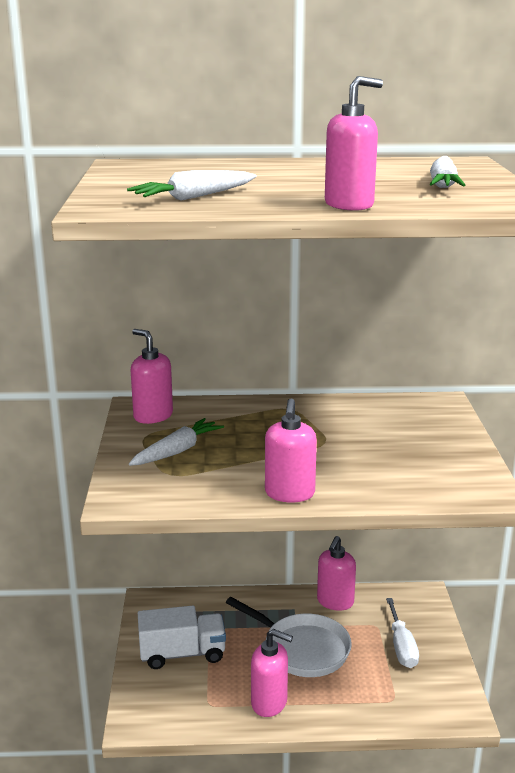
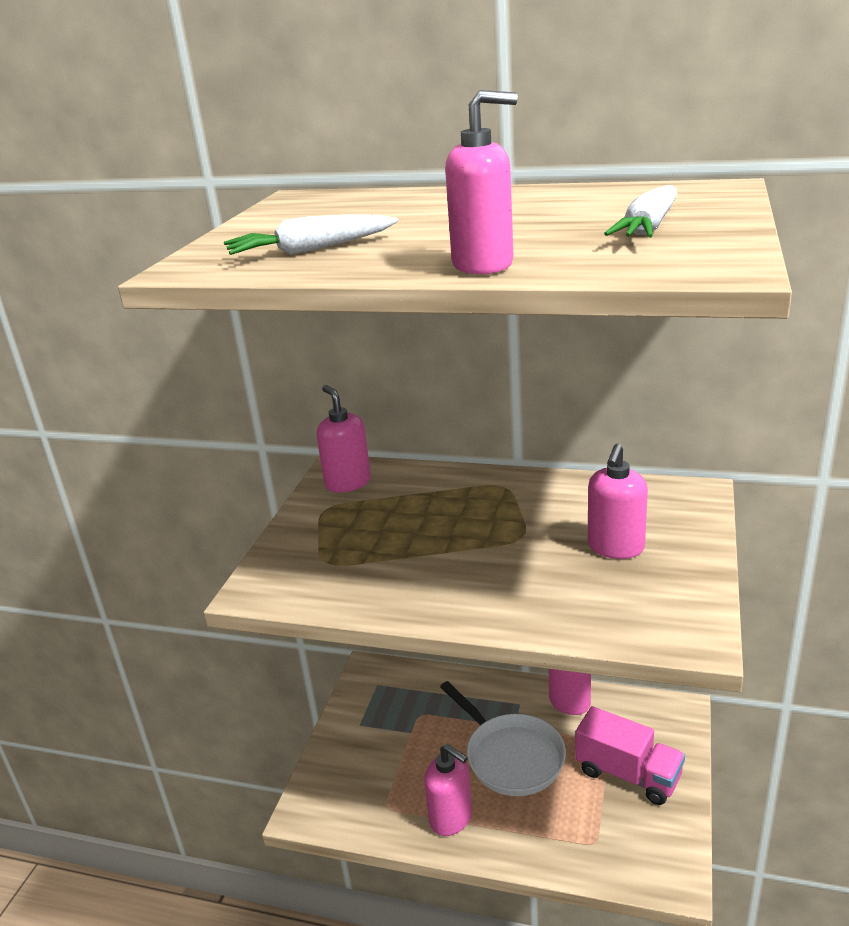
camera: 20 degrees right, 5 degrees up
(177, 451) = (349, 532): white carrot -> none
(182, 654) = (380, 739): white truck -> none
(289, 494) = (443, 606): pink soap dispenser -> pink soap dispenser (615, 547)
(401, 646) = (628, 774): white screwdriver -> pink truck

